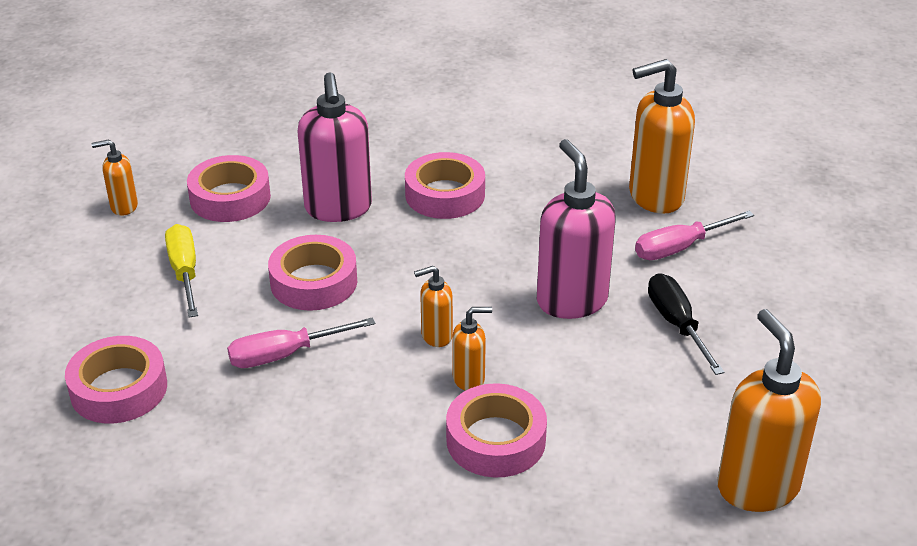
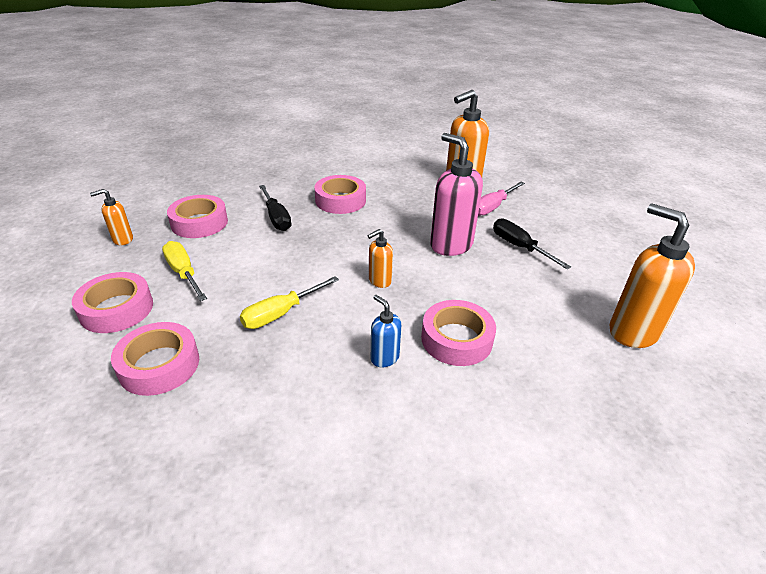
camera: 20 degrees left, 0 degrees up
(284, 355) = (281, 313): pink screwdriver -> yellow screwdriver
(314, 282) = (280, 263): pink tape -> pink tape (116, 309)
(338, 209) = (276, 218): pink soap dispenser -> black screwdriver
(388, 442) = (384, 358): none -> blue soap dispenser
(469, 379) = (416, 303): orange soap dispenser -> none

